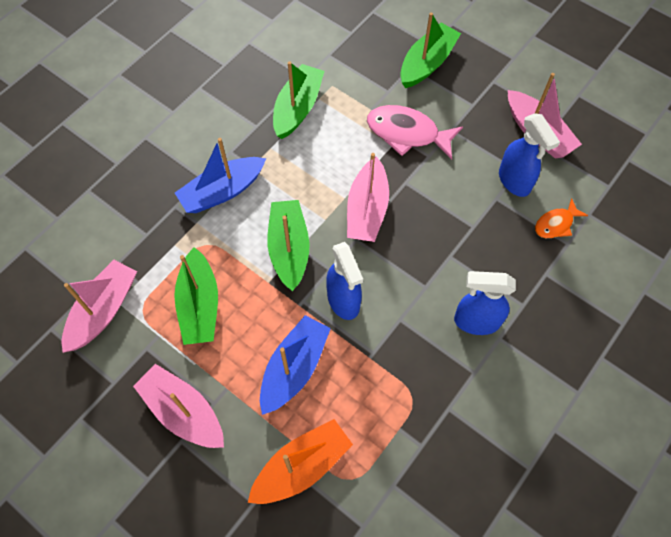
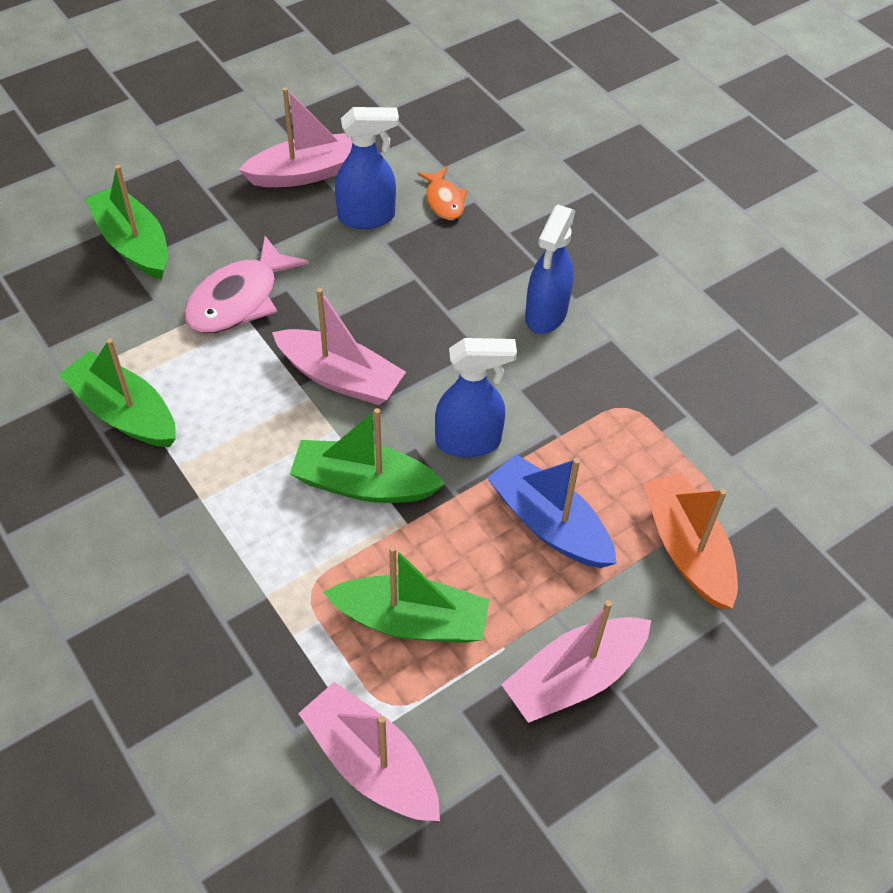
camera: 75 degrees left, 10 degrees down
(222, 191) = (226, 547): blue boat -> none

